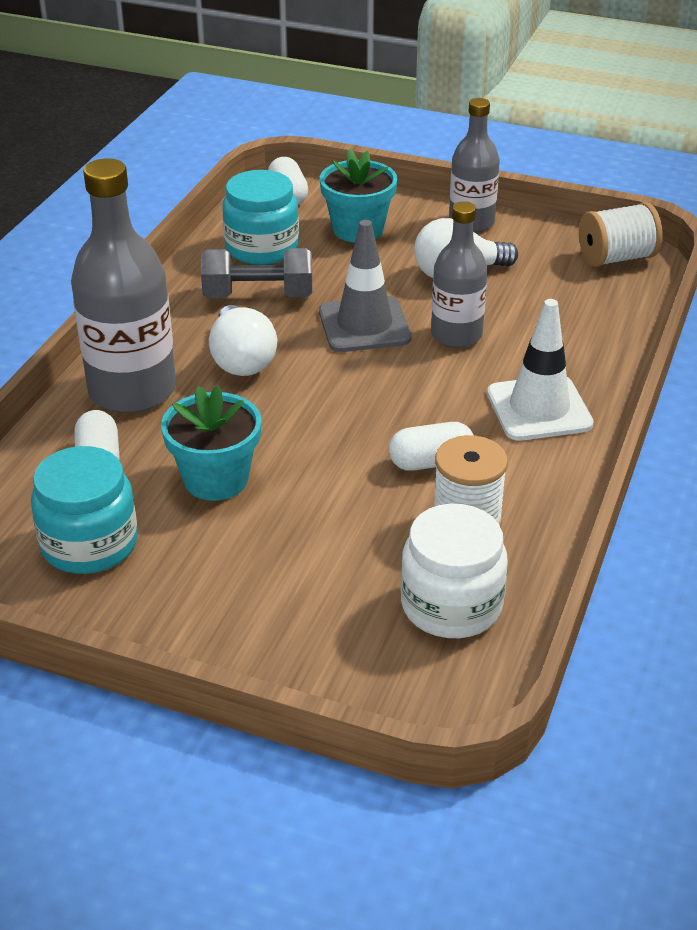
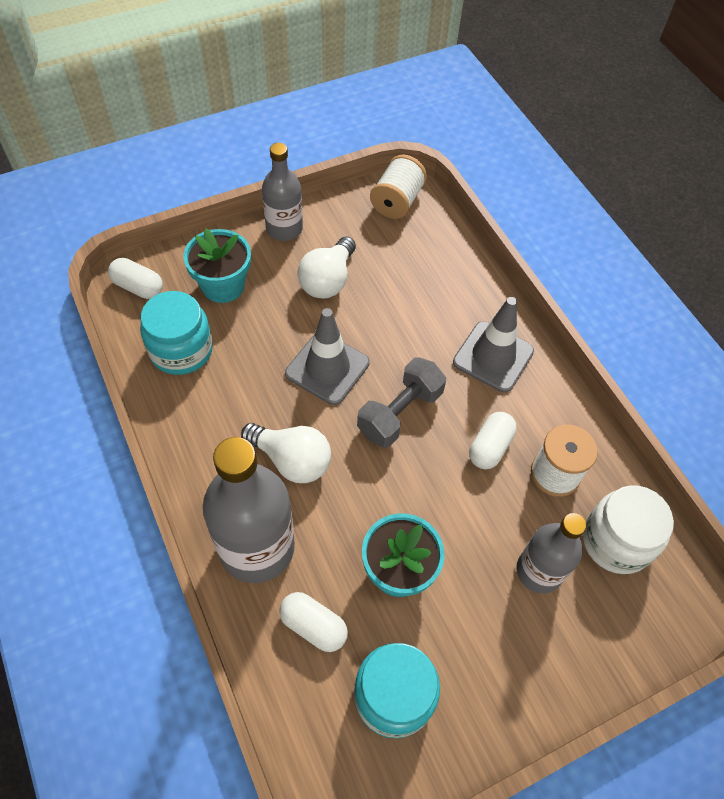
camera: 50 degrees left, 20 degrees up
(258, 296) = (233, 395): grey dumbbell -> grey dumbbell (399, 413)
(456, 335) = (386, 333): grey bottle -> grey bottle (539, 571)
(539, 409) = (493, 357): white traffic cone -> grey traffic cone

